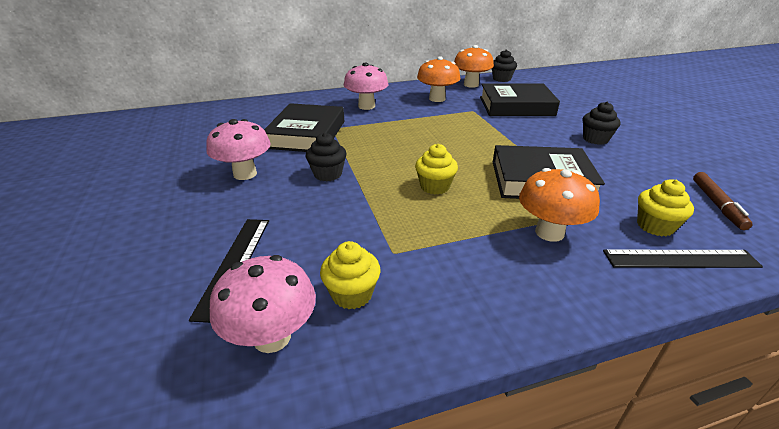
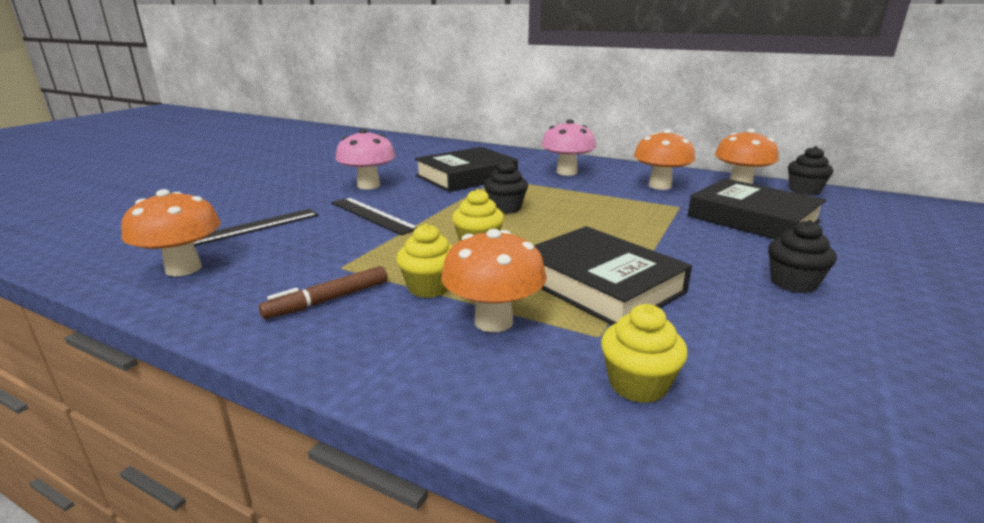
camera: 45 degrees right, 10 degrees down
(272, 337) = (183, 269): pink mushroom -> orange mushroom
(328, 174) = (418, 205): black cupcake -> black cupcake (505, 208)
(352, 294) = (262, 273): yellow cupcake -> yellow cupcake (429, 287)
(680, 259) = (584, 424): black ruler -> black ruler (373, 215)
(717, 204) = (820, 425): brown marker -> brown marker (329, 300)

